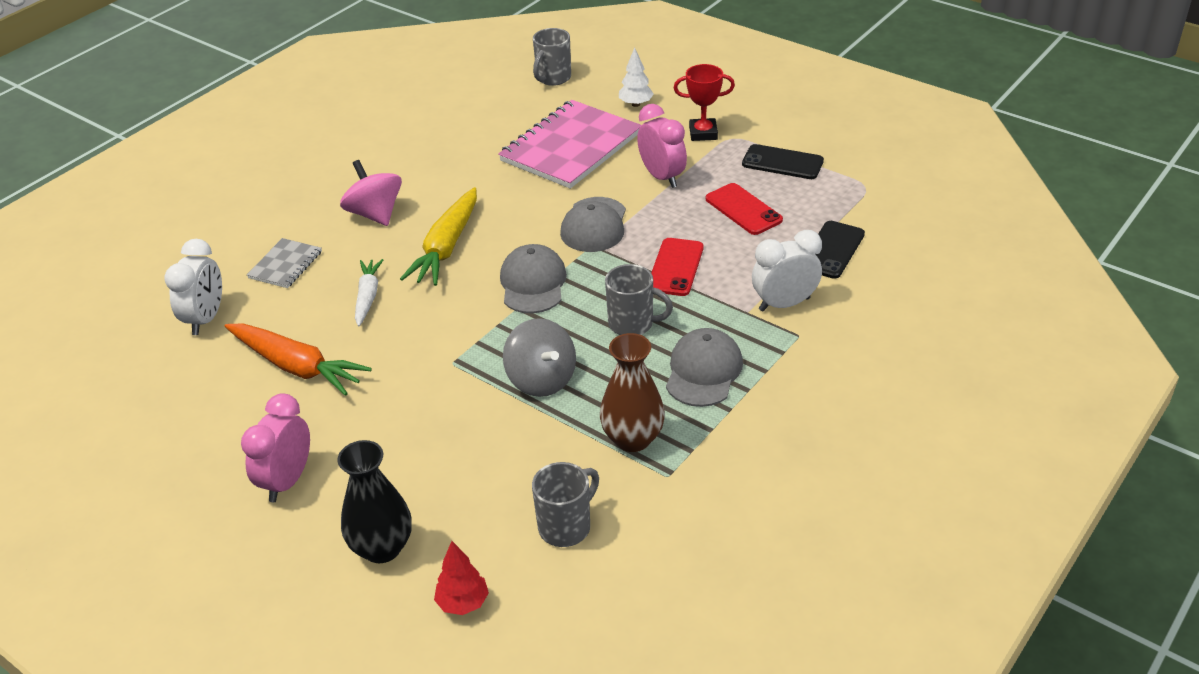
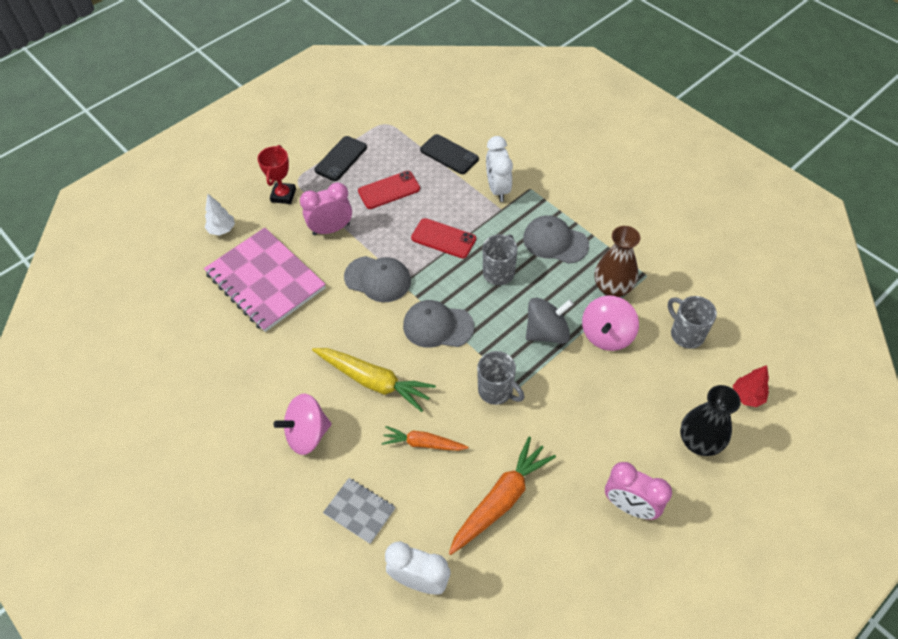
camera: 80 degrees left, 15 degrees up
(368, 297) = (423, 443): white carrot -> orange carrot
(548, 439) = (607, 335): none -> pink spinning top
(553, 78) = (151, 281): grey mug -> grey mug (496, 391)

